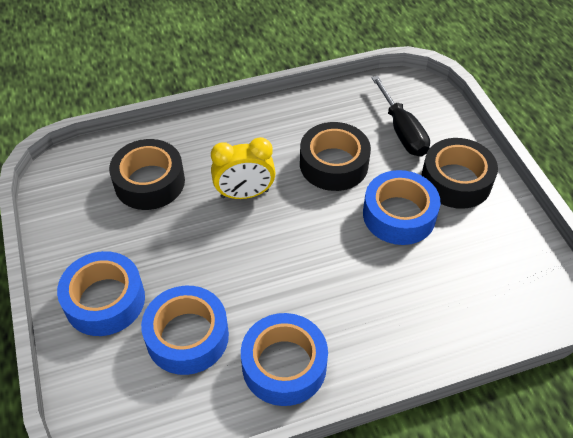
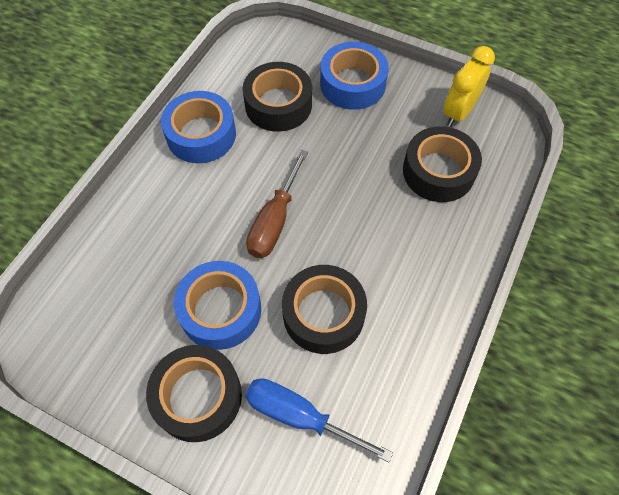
camera: 135 degrees right, 10 degrees up
(187, 336) = (278, 104): blue tape -> black tape
(244, 194) = (360, 222): yellow clock -> yellow clock (458, 112)
(301, 241) = (275, 221): none -> brown screwdriver
(402, 131) = (300, 416): black screwdriver -> blue screwdriver

